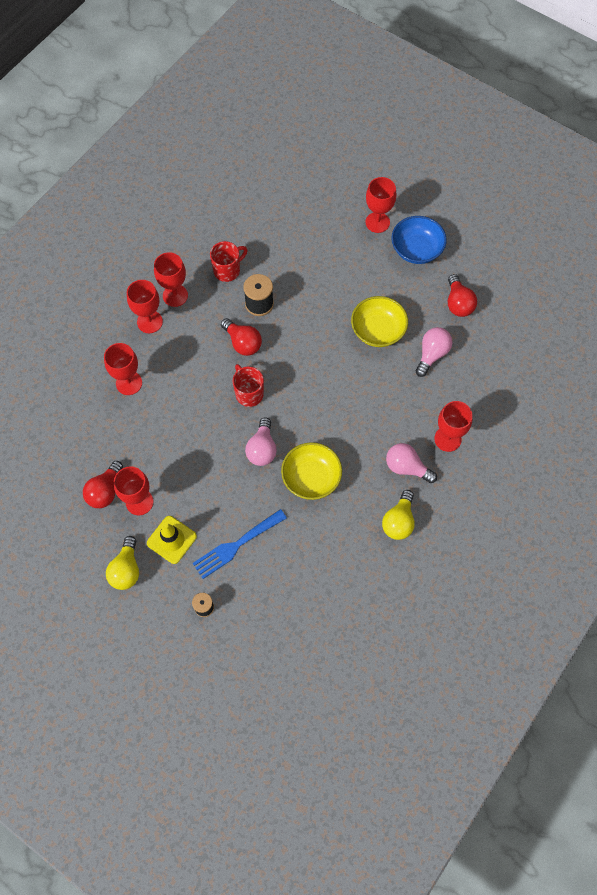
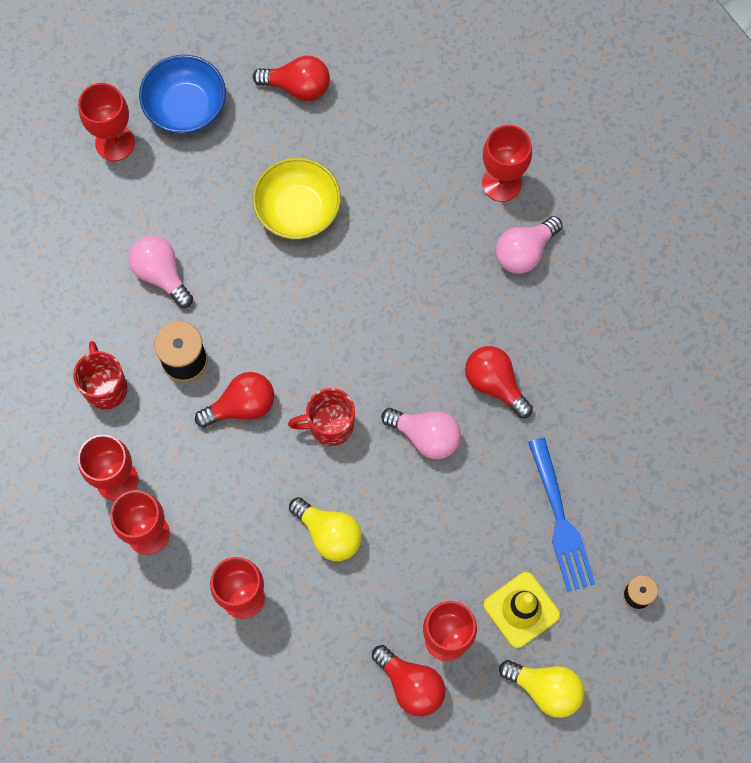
camera: 70 degrees left, 5 degrees up
(311, 478) = (495, 384): yellow bowl -> red light bulb
(398, 521) = (599, 292): yellow light bulb -> yellow light bulb (329, 534)
(432, 354) = (365, 153): pink light bulb -> pink light bulb (161, 274)

